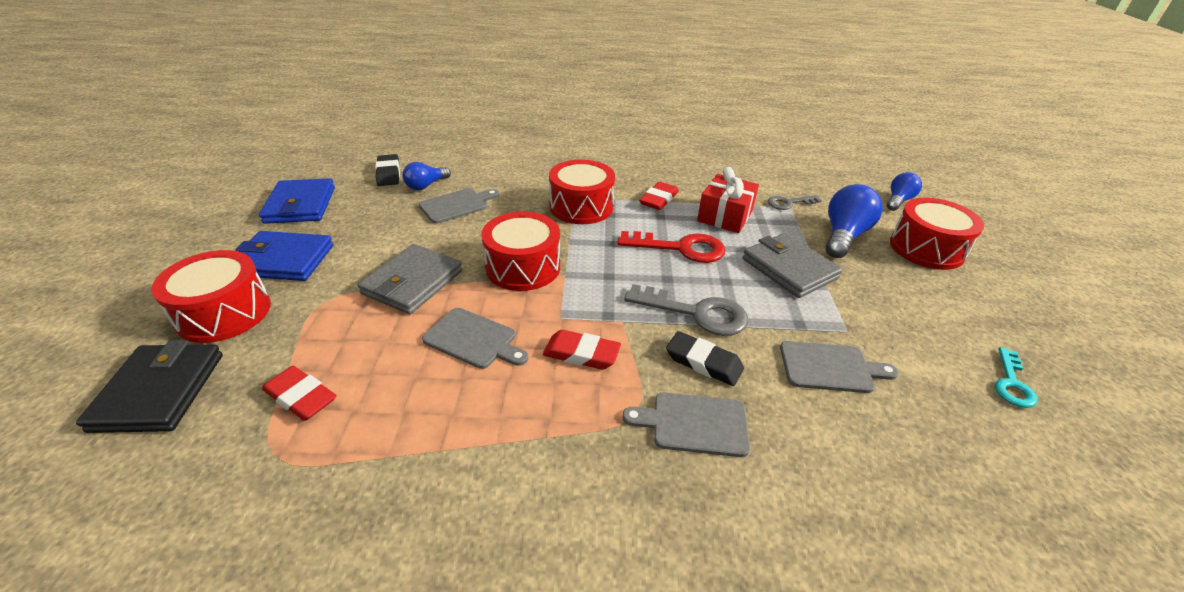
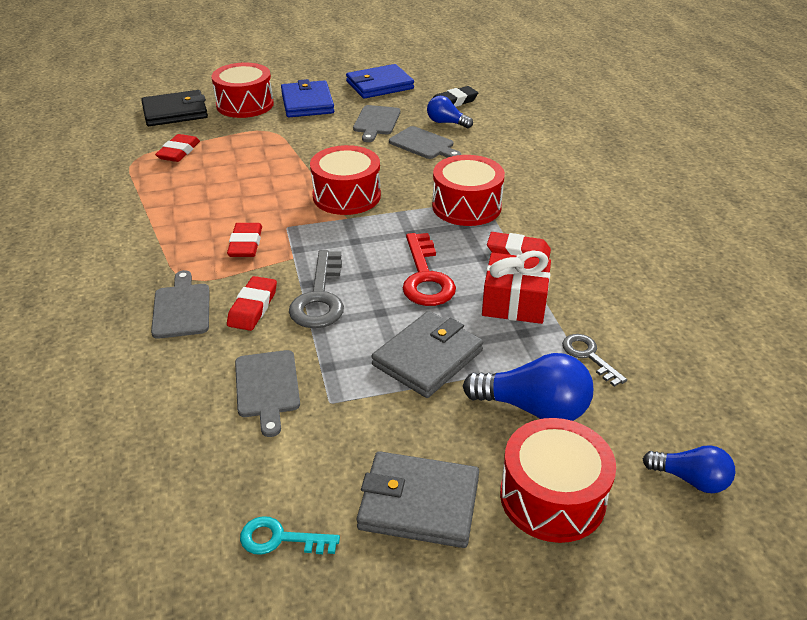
camera: 75 degrees right, 0 degrees up
(413, 282) = (303, 155): grey wallet -> grey wallet (419, 503)
(473, 339) = (247, 195): grey cutting board -> grey cutting board (376, 122)
(703, 362) = (253, 307): black eraser -> red eraser

